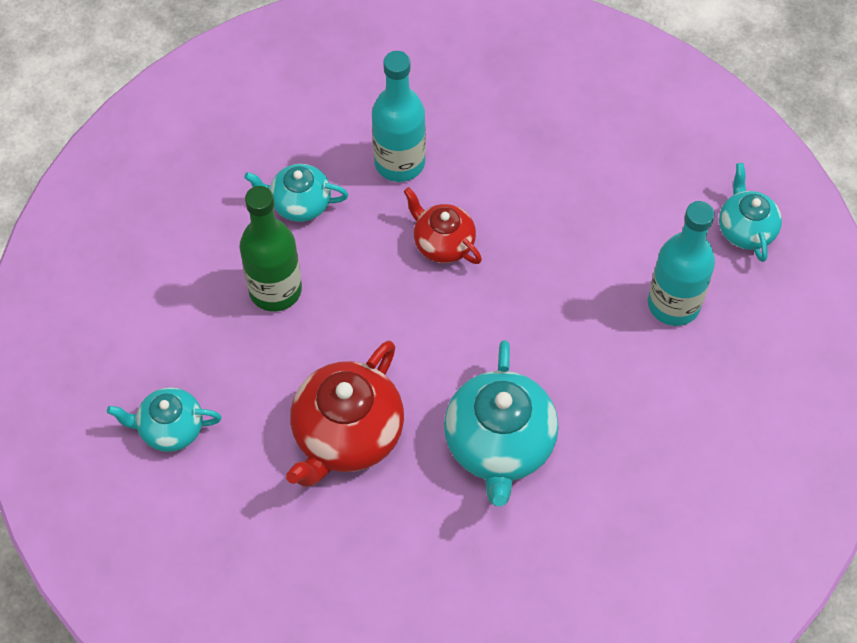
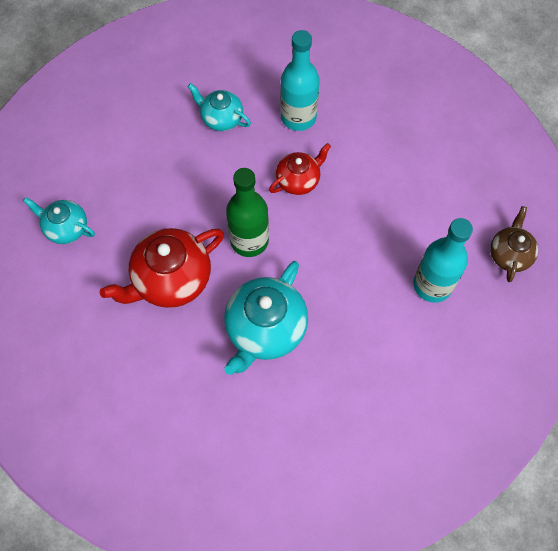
camera: 25 degrees right, 5 degrees up
(275, 290) = (177, 167): green bottle -> green bottle (249, 240)
(443, 243) = (298, 180): red teapot -> red teapot turned 75 degrees clockwise
(745, 229) = (509, 254): turquoise teapot -> brown teapot

